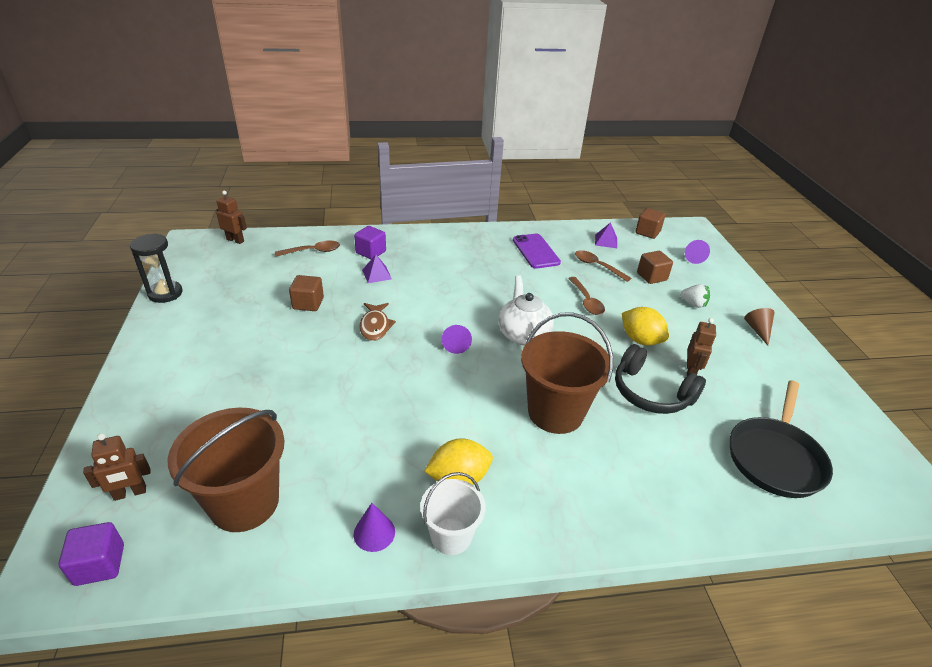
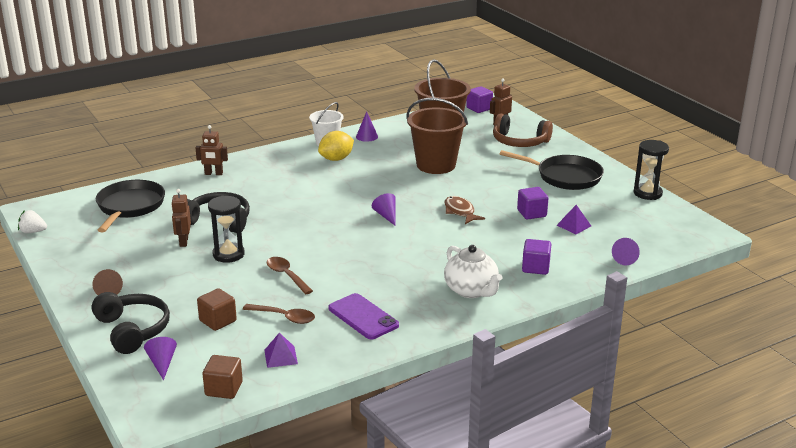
camera: 160 degrees right, 10 degrees down
(167, 429) = (519, 141): none -> brown headphones
(208, 341) = (565, 177): none -> black pan
(235, 240) = (675, 244): brown robot -> brown robot (213, 174)
(291, 240) = (626, 258): none -> purple cone
(308, 303) = (531, 213): brown cube -> purple cube
(313, 251) = (590, 253): brown spoon -> none
(377, 274) = (504, 249): purple pyramid -> purple pyramid (574, 225)
(523, 334) = (335, 234): white teapot -> white teapot (471, 290)
(555, 412) = (289, 196): brown bucket -> brown bucket (436, 165)
(640, 340) = (228, 254): yellow lemon -> black hourglass
(693, 304) = (172, 301): white strawberry -> white strawberry (33, 232)
(722, 287) = (132, 330): none -> black headphones

